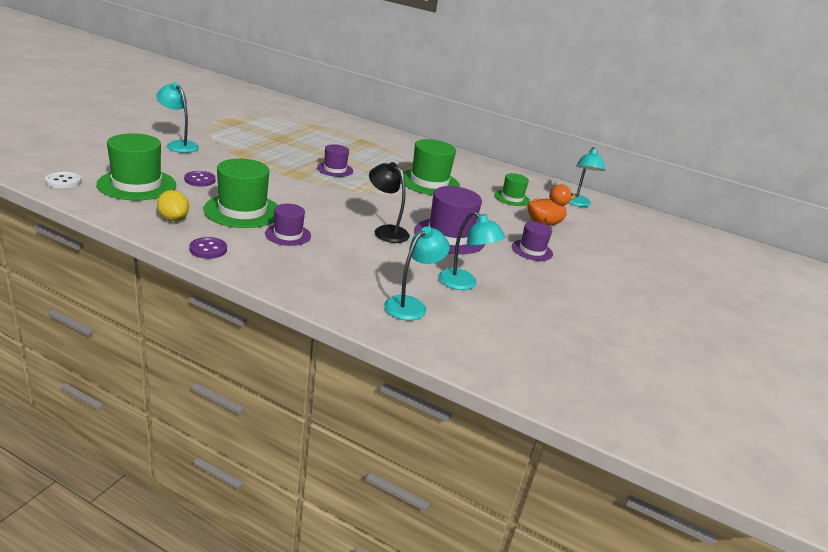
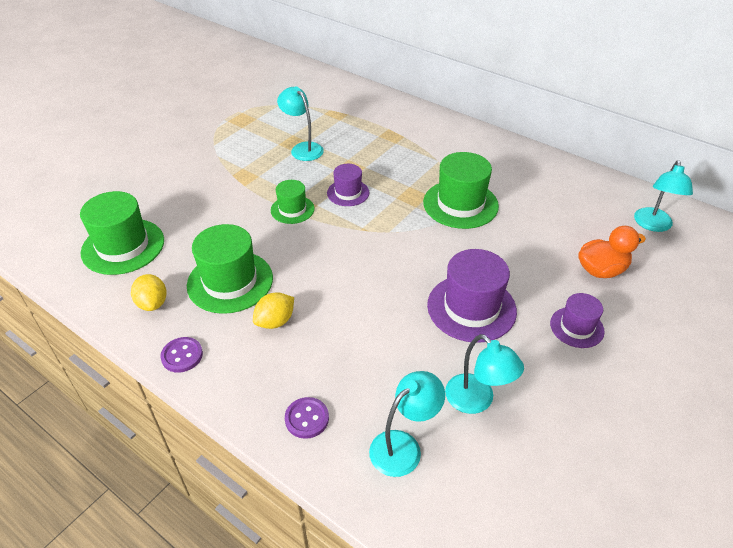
camera: 15 degrees right, 15 degrees up
(63, 181) = (49, 249): white button -> none
(179, 145) = (178, 170): turquoise lamp -> turquoise lamp (303, 148)
(200, 180) = (191, 230): purple button -> purple button (307, 418)
(288, 235) = (275, 321): purple hat -> yellow lemon
(386, 231) = (393, 305): black lamp -> none
(512, 198) = (564, 224): green hat -> green hat (292, 209)

